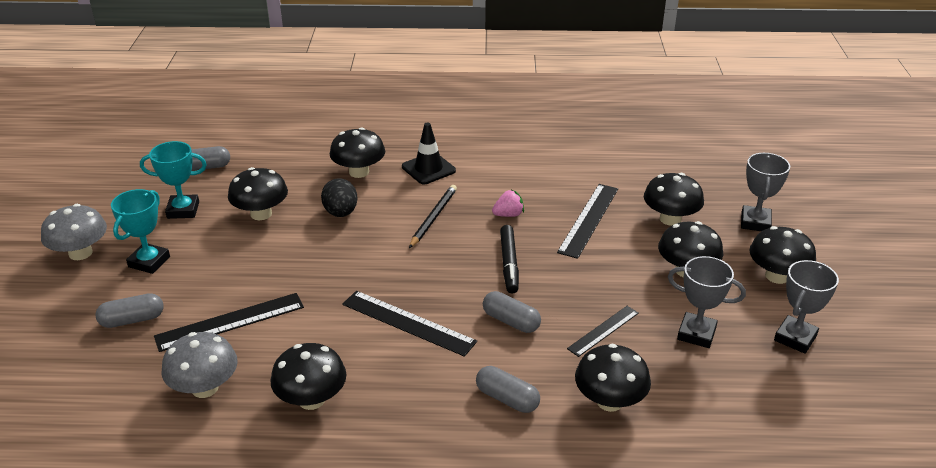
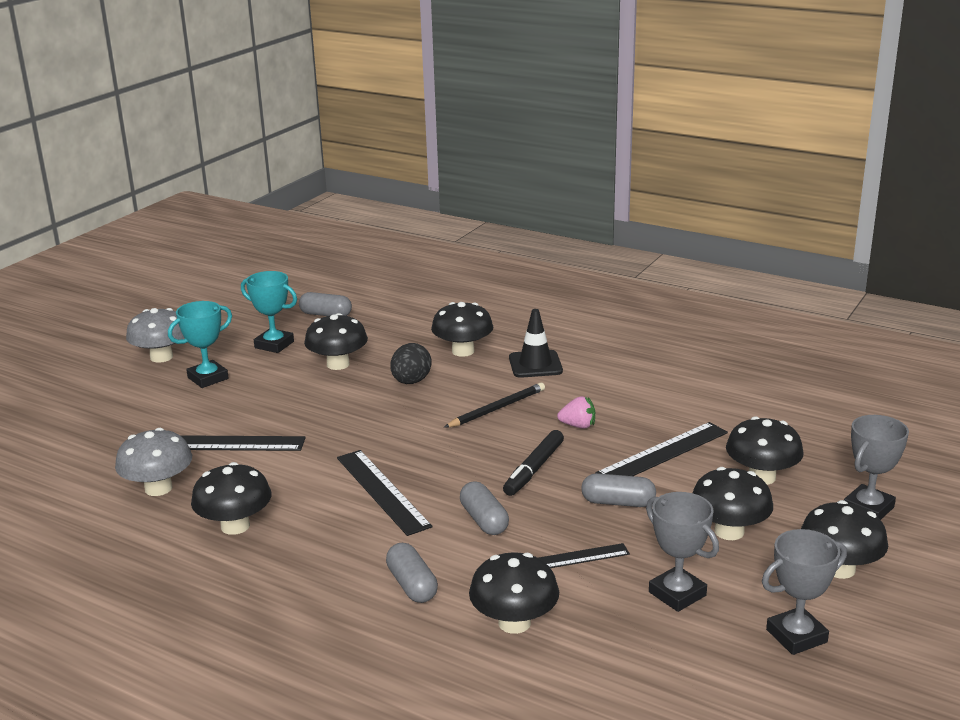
camera: 30 degrees right, 10 degrees down
(132, 320) = (152, 419): grey capsule -> grey capsule (618, 502)

